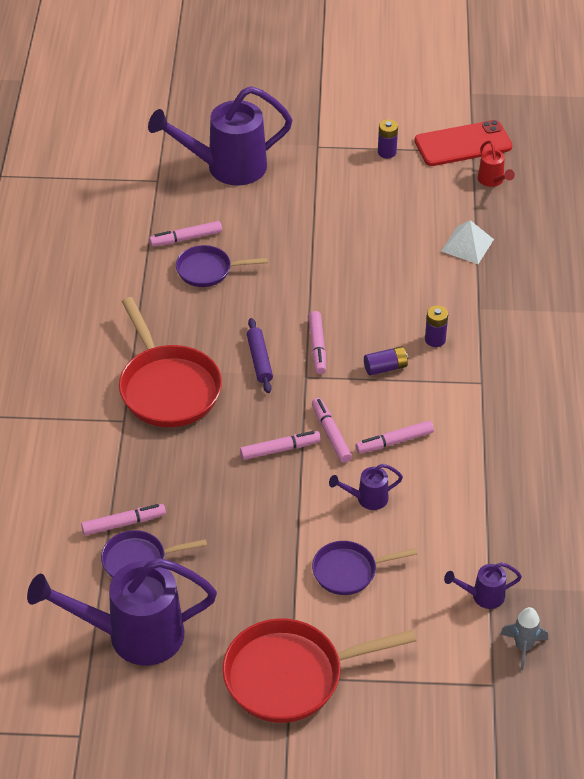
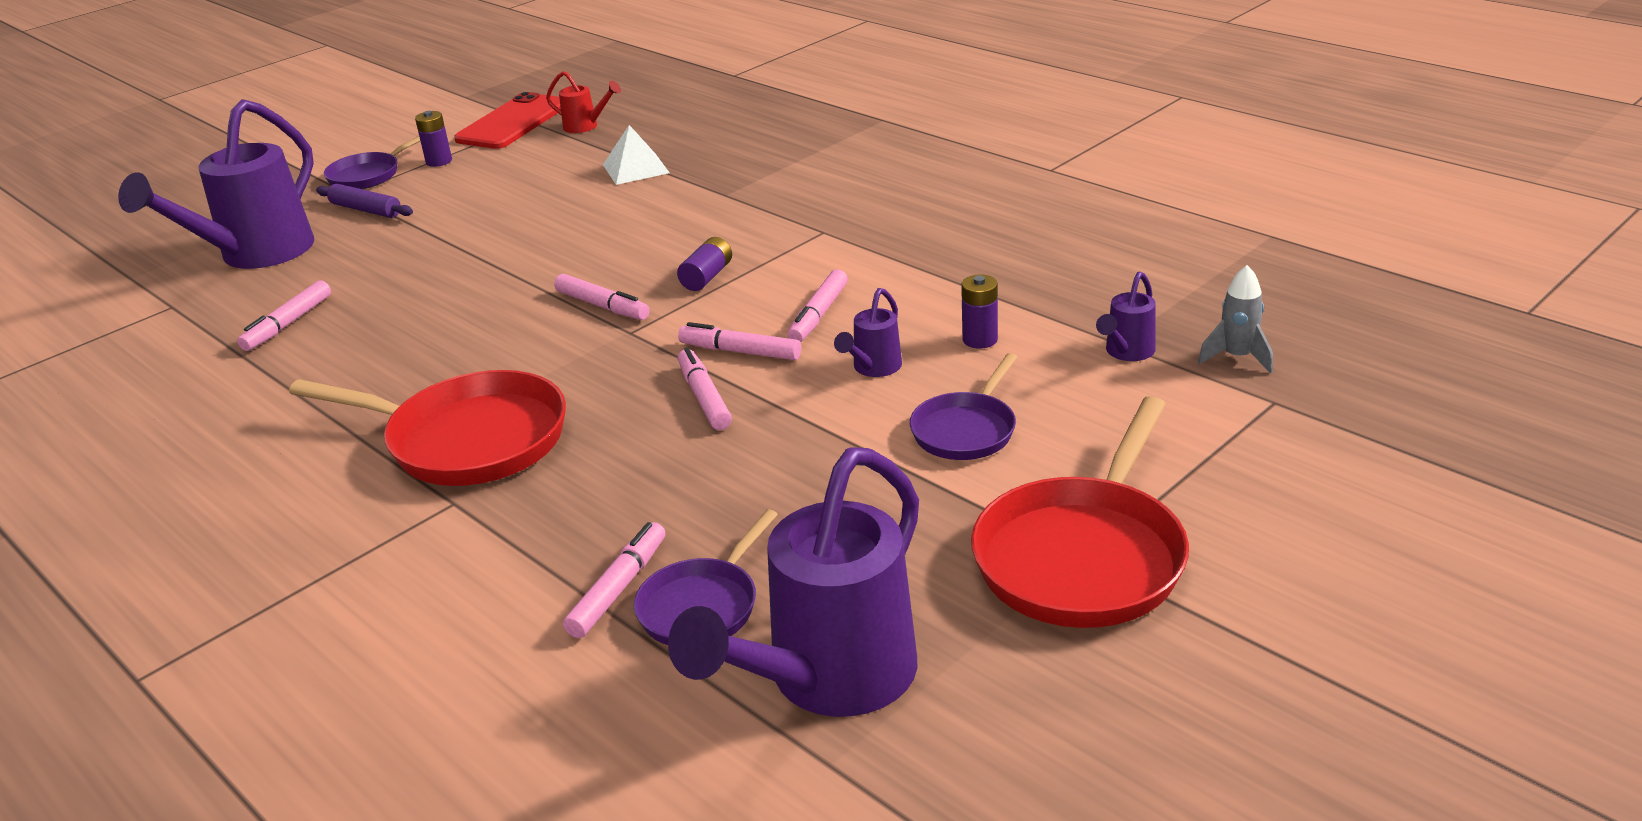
camera: 45 degrees left, 15 degrees down
(208, 270) = (360, 330): purple pan -> purple pan (368, 175)
(259, 360) = (551, 352): purple rolling pin -> purple rolling pin (366, 210)
(280, 449) = (704, 397): pink marker -> pink marker turned 45 degrees counterclockwise
(435, 339) = (721, 233): purple battery -> purple battery (980, 340)

